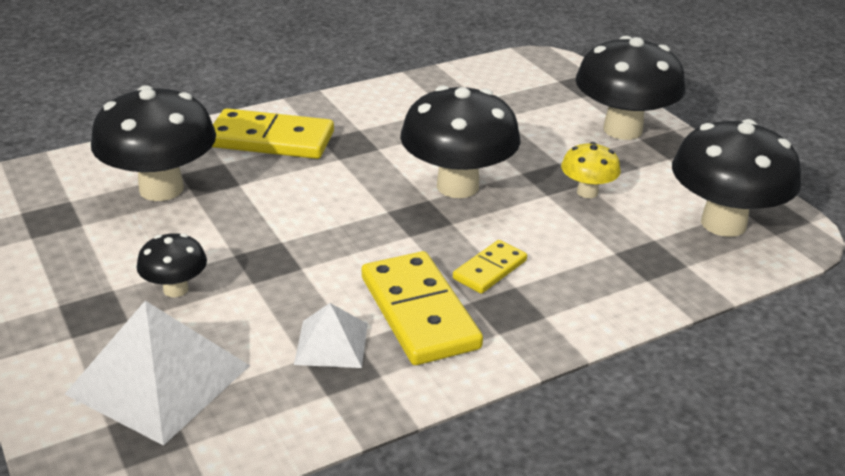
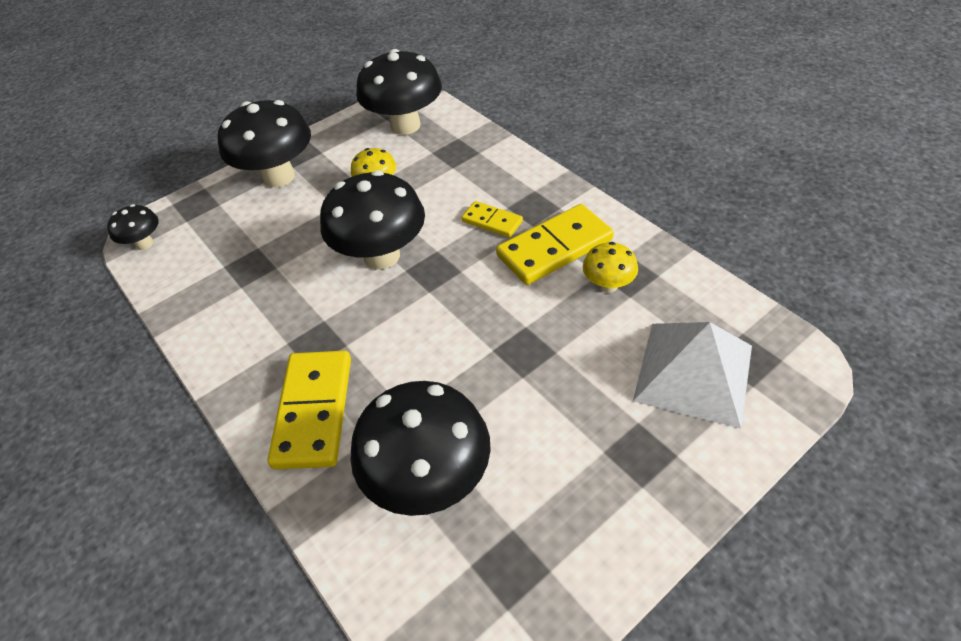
camera: 95 degrees left, 15 degrees up
(175, 289) = (585, 402): black mushroom -> black mushroom (144, 244)
(331, 343) = (608, 285): white pyramid -> yellow mushroom

